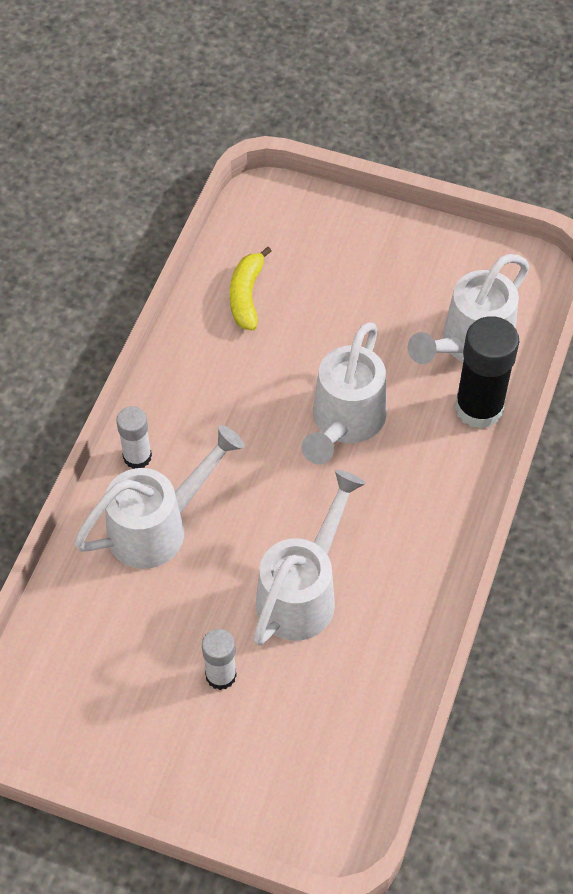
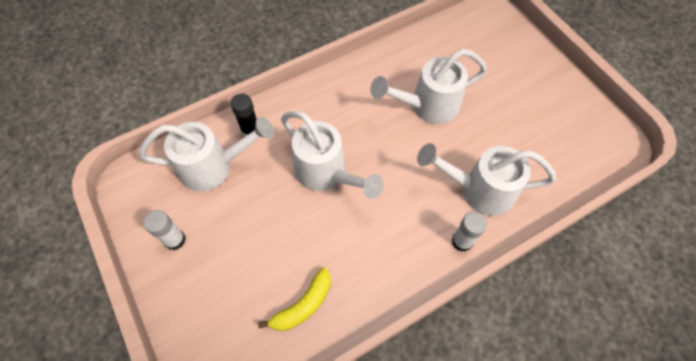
camera: 140 degrees left, 5 degrees up
(221, 675) = (498, 97): white glue stick -> white glue stick (175, 240)
(345, 423) = (326, 173): white watering can -> white watering can turned 75 degrees clockwise
(479, 408) = (250, 130): black glue stick -> black glue stick, size x0.58

